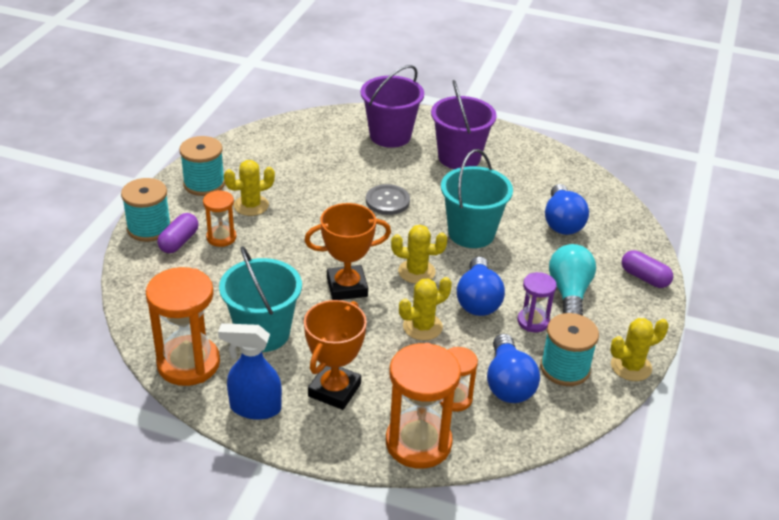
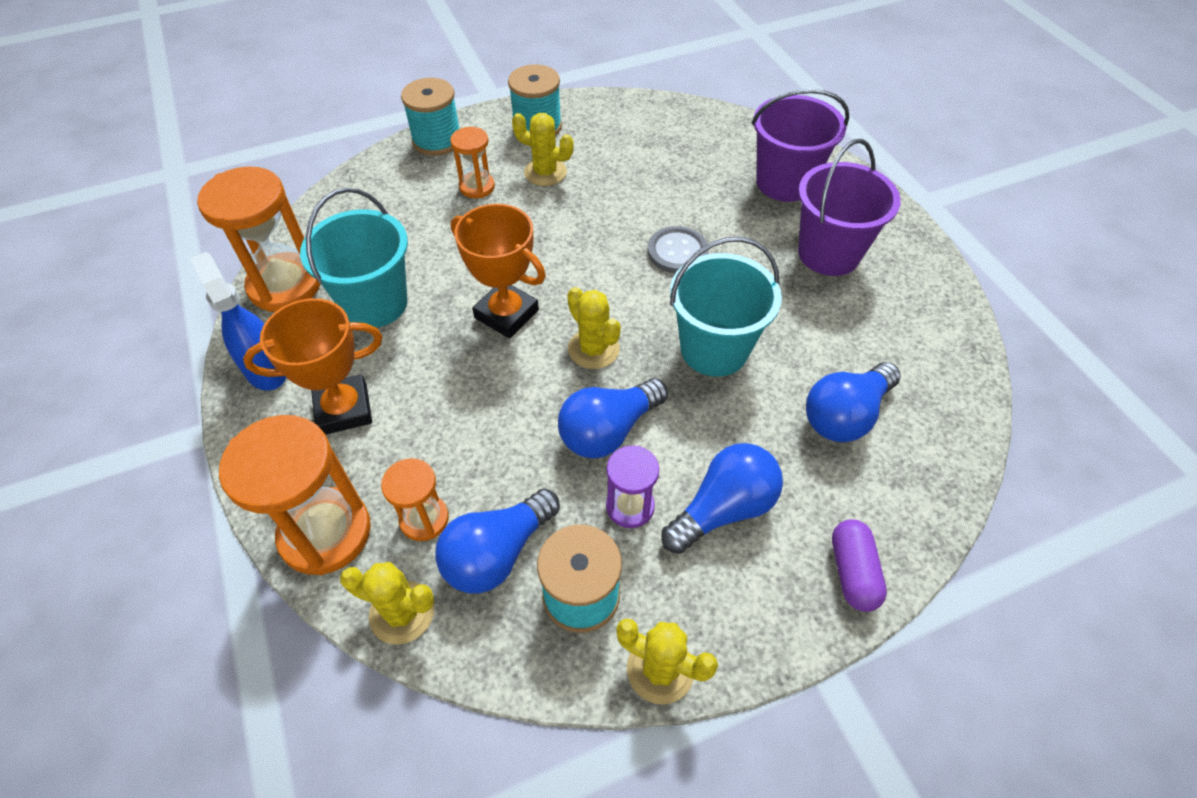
camera: 50 degrees right, 15 degrees up
(179, 242) = (440, 168): purple capsule -> none
(422, 327) = (511, 413): yellow cactus -> yellow cactus (402, 612)
(569, 293) = (723, 509): turquoise light bulb -> blue light bulb

